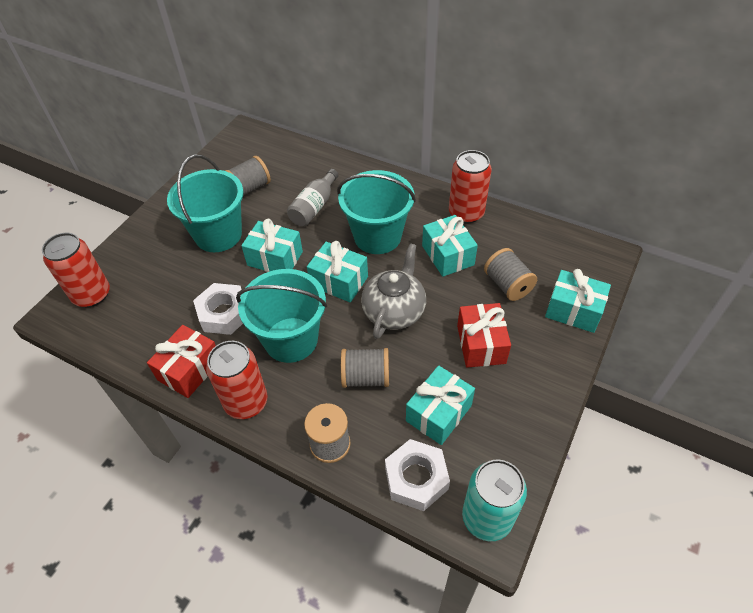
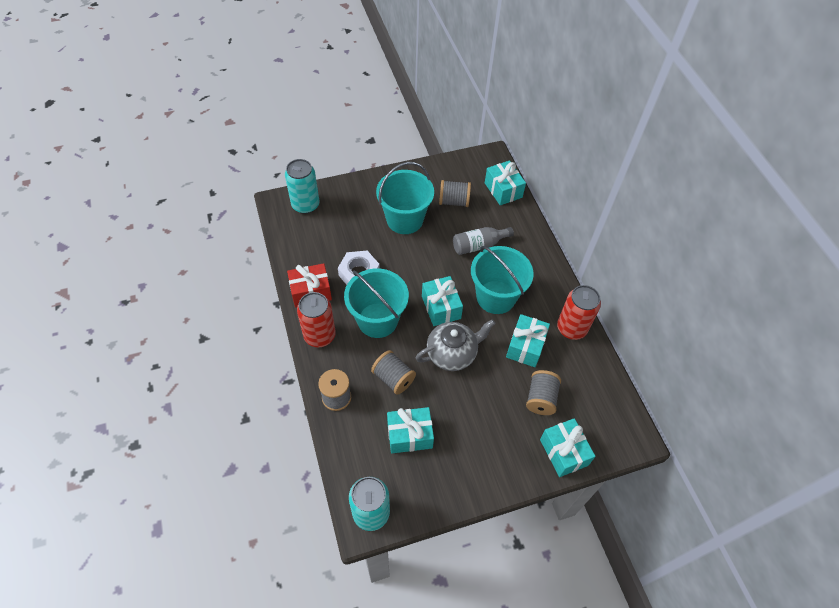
camera: 40 degrees right, 5 degrees up
(92, 295) = (305, 205): red can -> turquoise can
(275, 258) = (420, 261): turquoise gift -> turquoise gift (503, 190)
(416, 478) = (359, 457): white nut -> none
(481, 344) = (480, 419): red gift -> none

